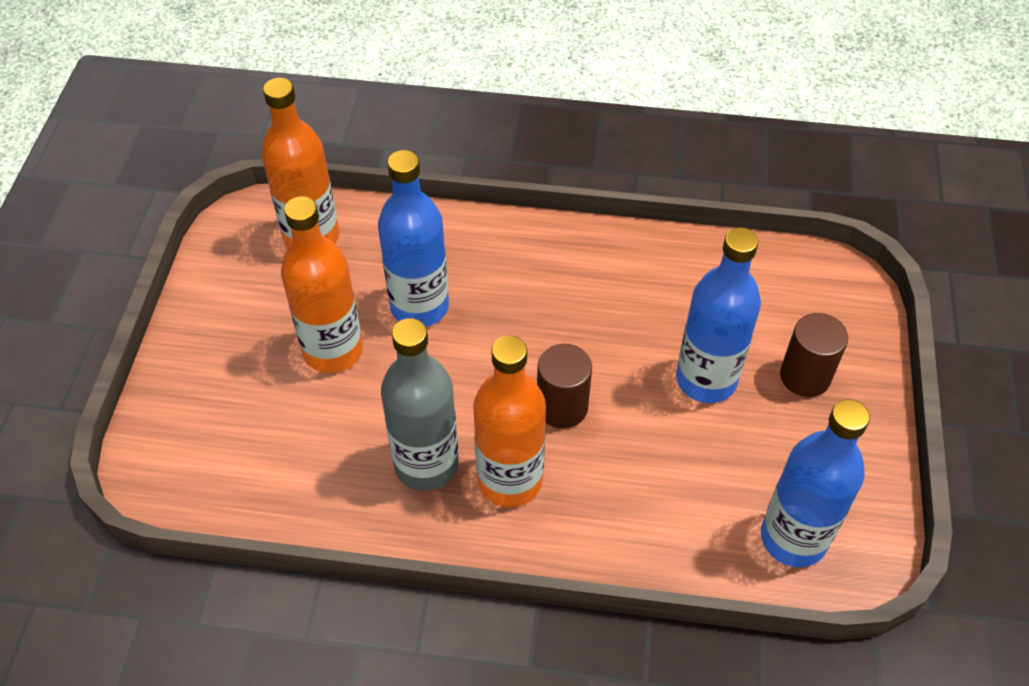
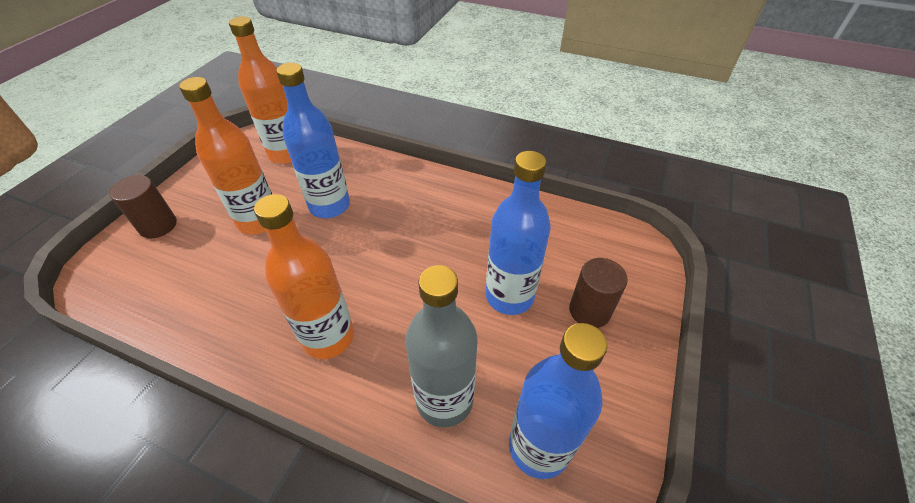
camera: 15 degrees right, 5 degrees down
(426, 464) = (275, 311): grey bottle -> grey bottle (444, 400)
(562, 407) = (393, 292): brown cylinder -> brown cylinder (158, 226)

